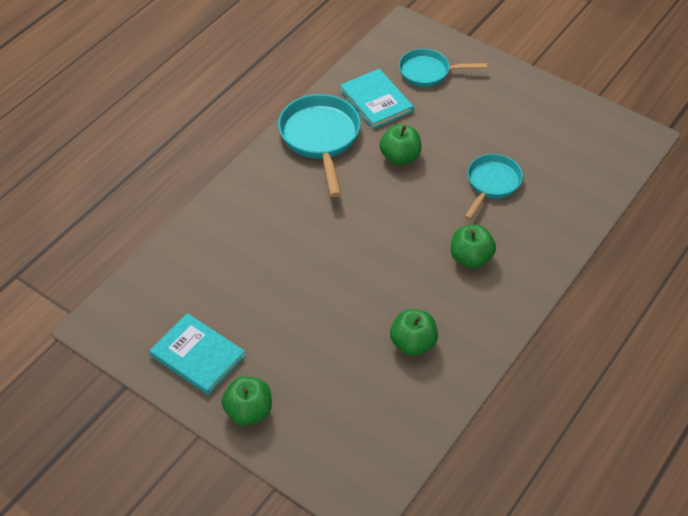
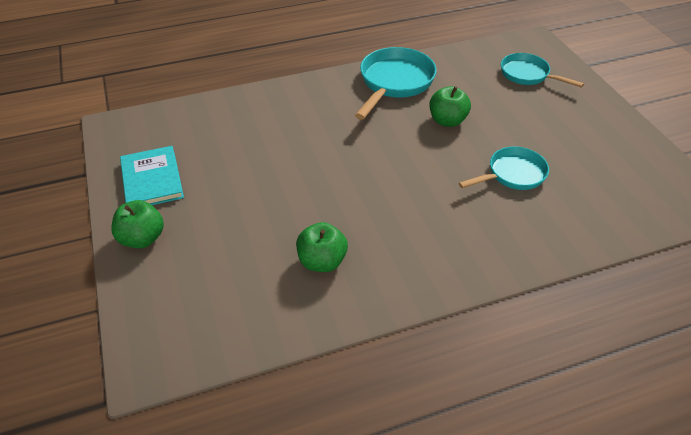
camera: 35 degrees right, 5 degrees down
(376, 101) = (464, 77): turquoise book -> none
(470, 258) = (439, 221): green apple -> none

